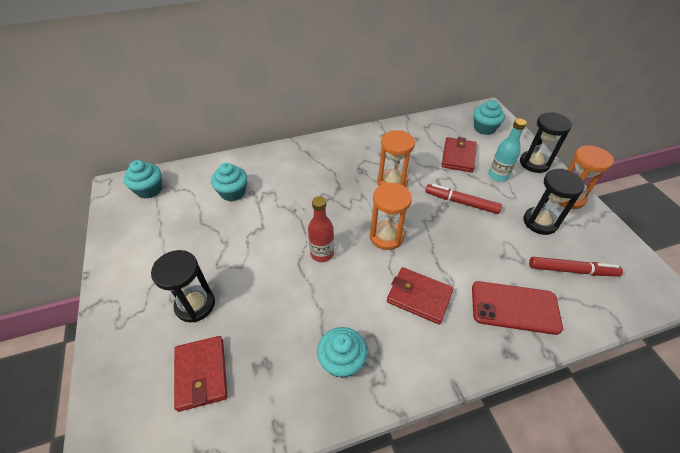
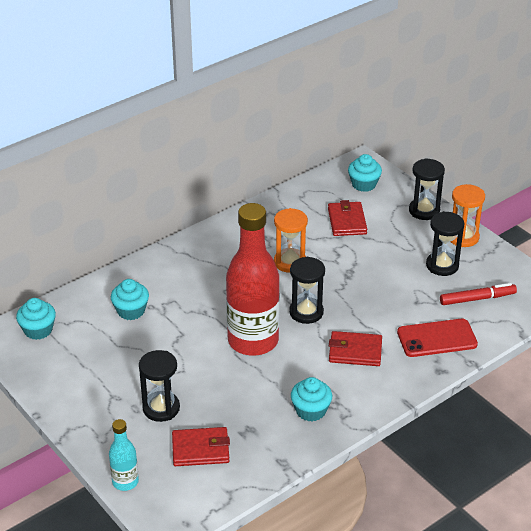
camera: 20 degrees left, 10 degrees down
(201, 374) = (200, 449): red wallet -> red wallet turned 60 degrees counterclockwise
(322, 253) = (253, 341): red bottle -> red bottle, size x2.17
(386, 236) = (306, 312): orange hourglass -> black hourglass
(461, 202) = (365, 265): red marker -> none
(498, 176) = (392, 231): turquoise bottle -> turquoise bottle (125, 482)

